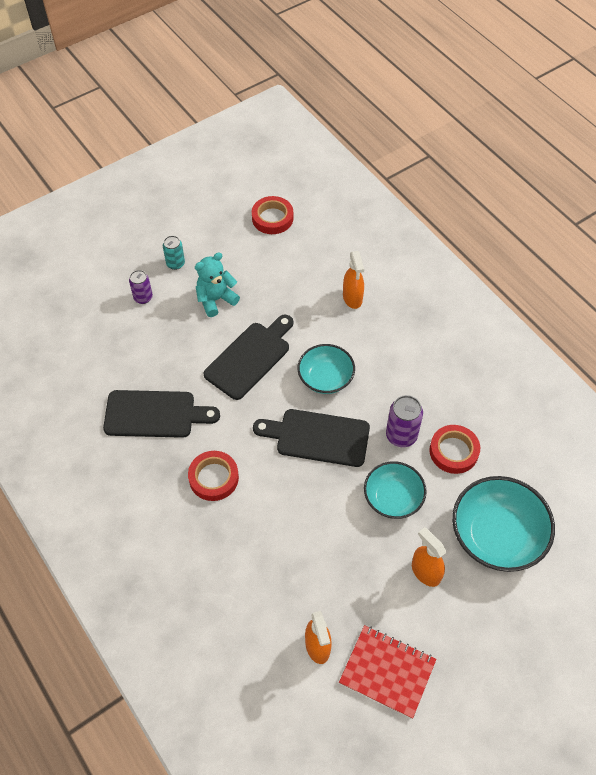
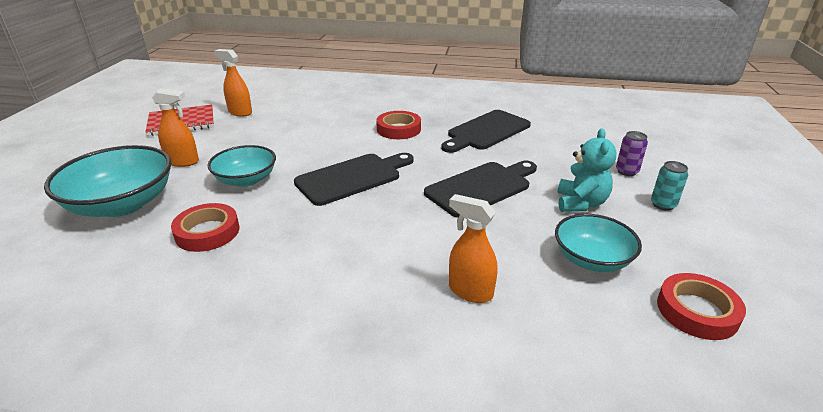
camera: 135 degrees right, 25 degrees down
(250, 358) = (481, 187): black cutting board -> black cutting board turned 120 degrees counterclockwise
(325, 378) = (398, 212): turquoise bowl -> turquoise bowl (591, 259)
(401, 435) = (276, 215): purple can -> none

